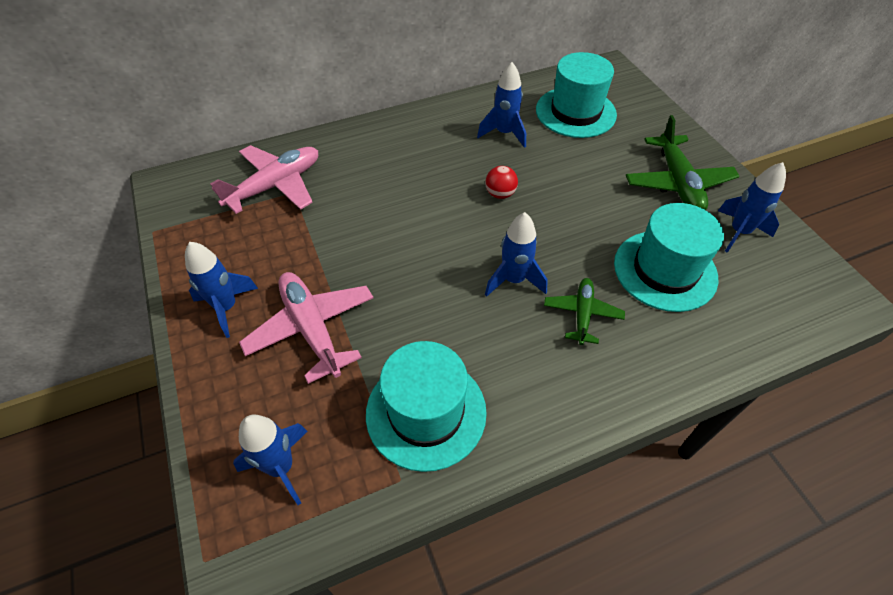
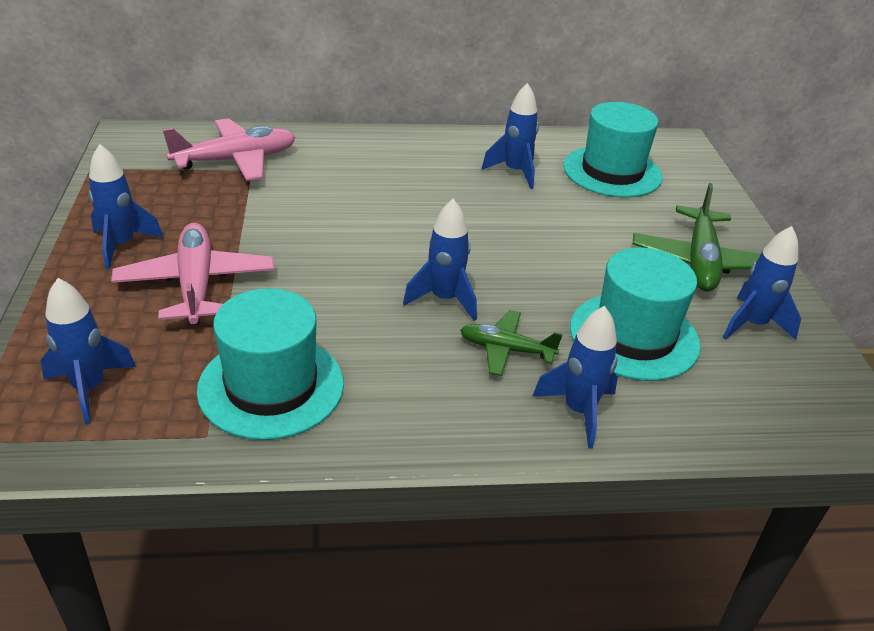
camera: 15 degrees right, 15 degrees down
(500, 194) = (476, 222): red ball -> none
(582, 314) = (506, 349): green plane -> green plane turned 105 degrees counterclockwise
(660, 355) = (578, 411): none -> blue rocket

